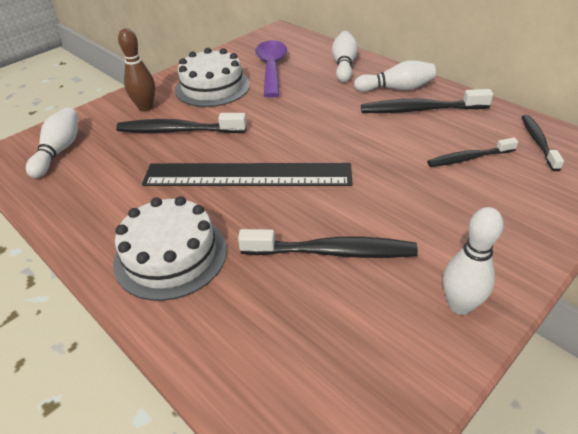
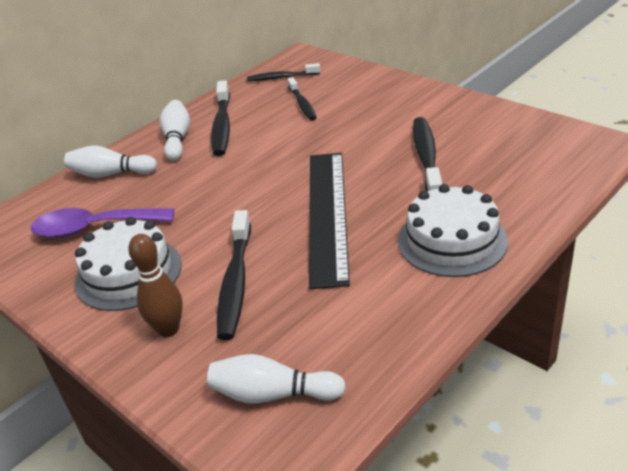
camera: 90 degrees left, 5 degrees down
(460, 305) = (463, 109): white bowling pin -> none

